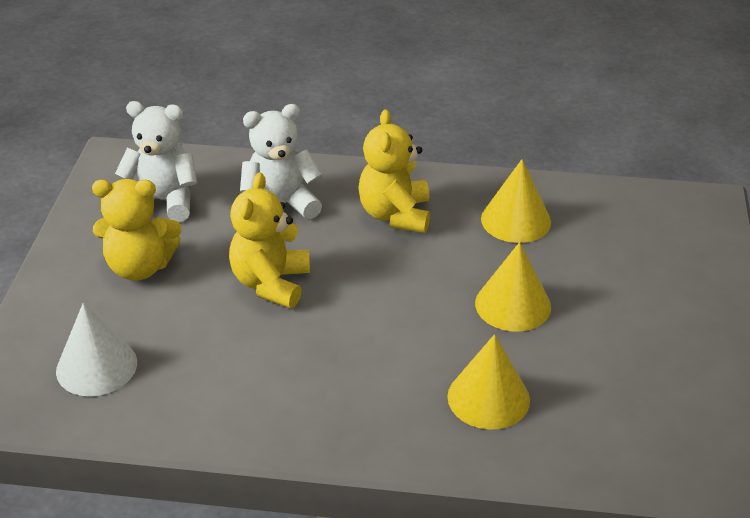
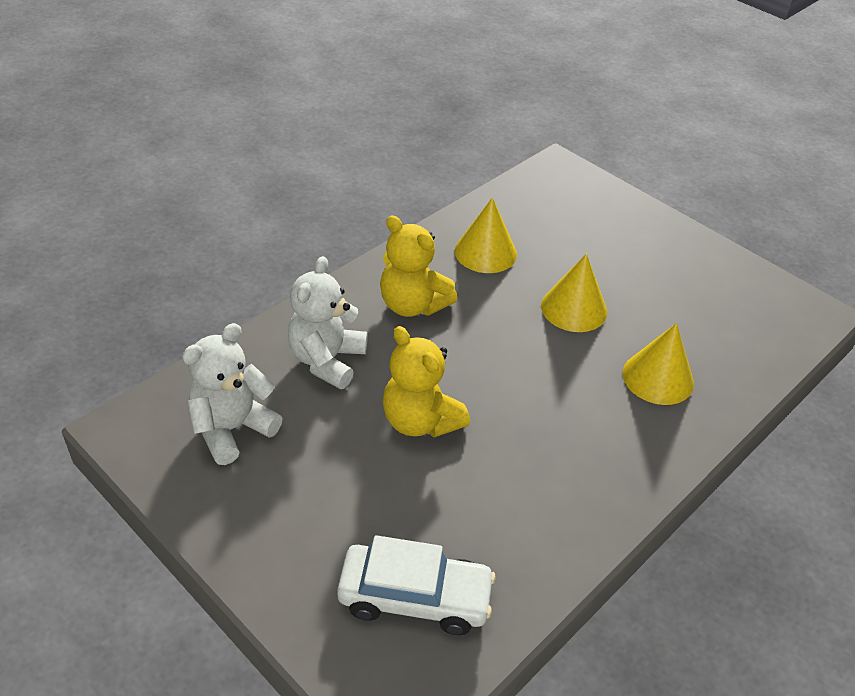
camera: 55 degrees left, 5 degrees up
(96, 366) = (415, 597): white cone -> white car
(140, 267) = (308, 494): yellow teddy bear -> none

